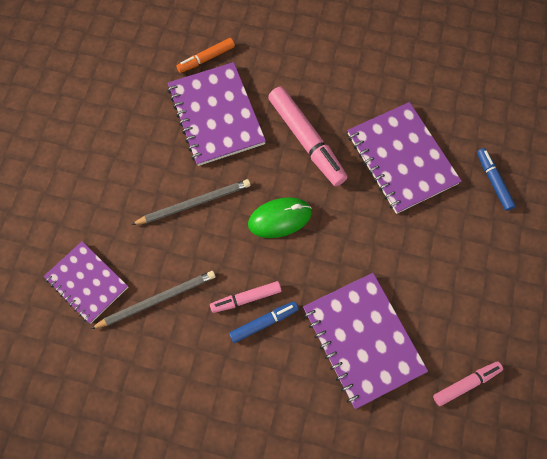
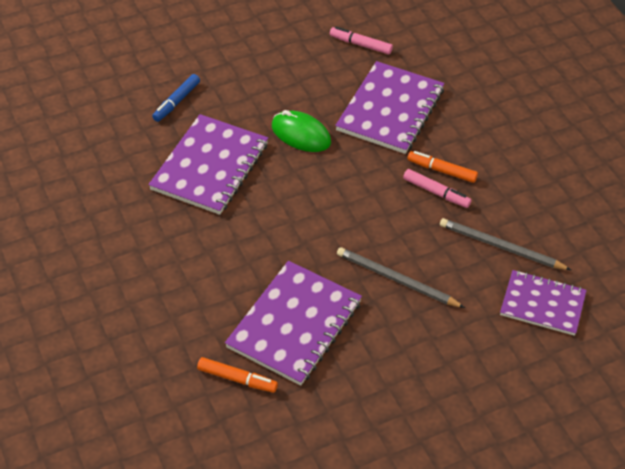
camera: 130 degrees left, 20 degrees down
(87, 282) = (542, 304): purple notebook -> purple notebook turned 75 degrees counterclockwise
(264, 323) = (441, 170): blue marker -> orange marker
(279, 218) = (348, 213): green mouse -> green mouse (301, 134)
(306, 140) = (255, 240): pink marker -> none

